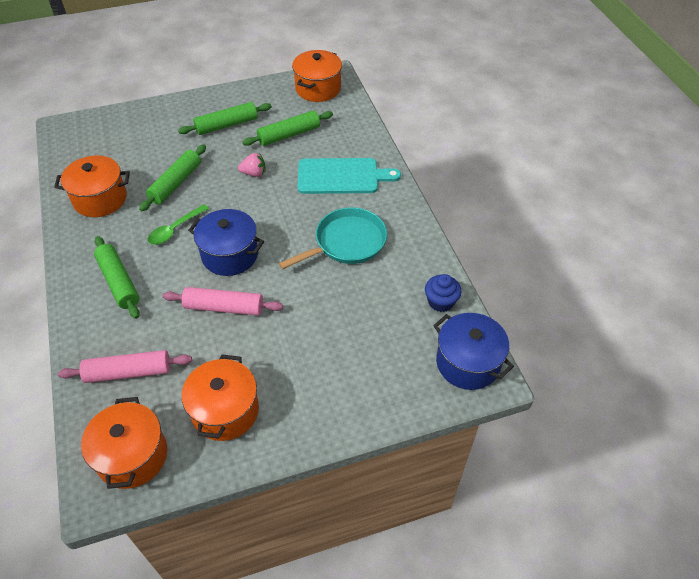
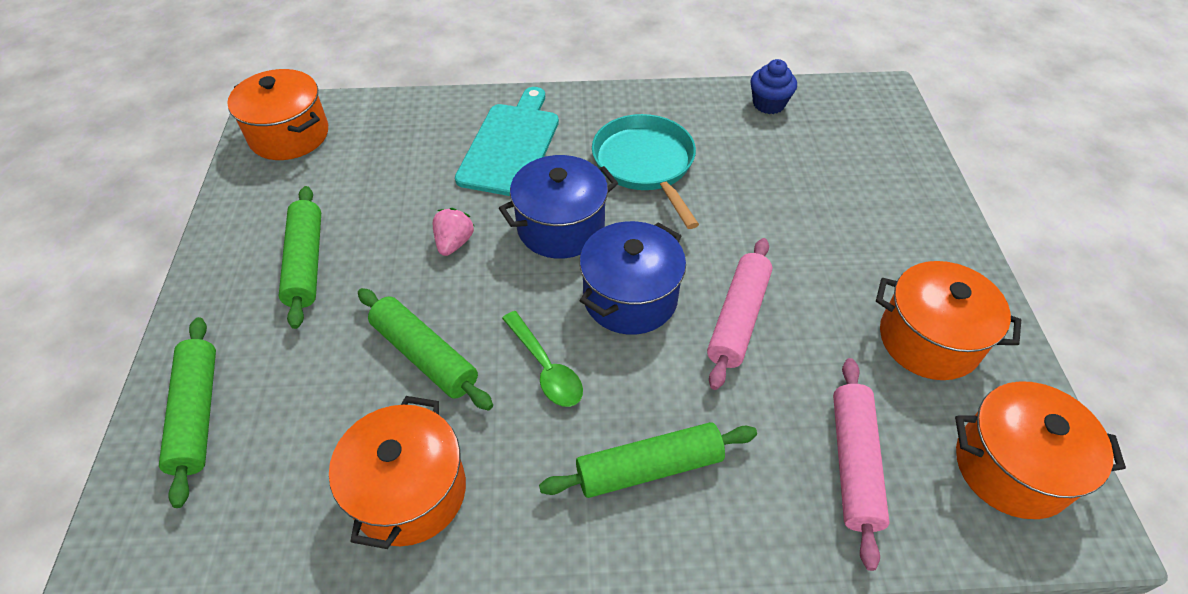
camera: 75 degrees left, 0 degrees up
(289, 135) = (383, 186): green rolling pin -> green rolling pin (197, 414)
(468, 363) = (861, 103): blue pot -> blue pot (560, 227)

